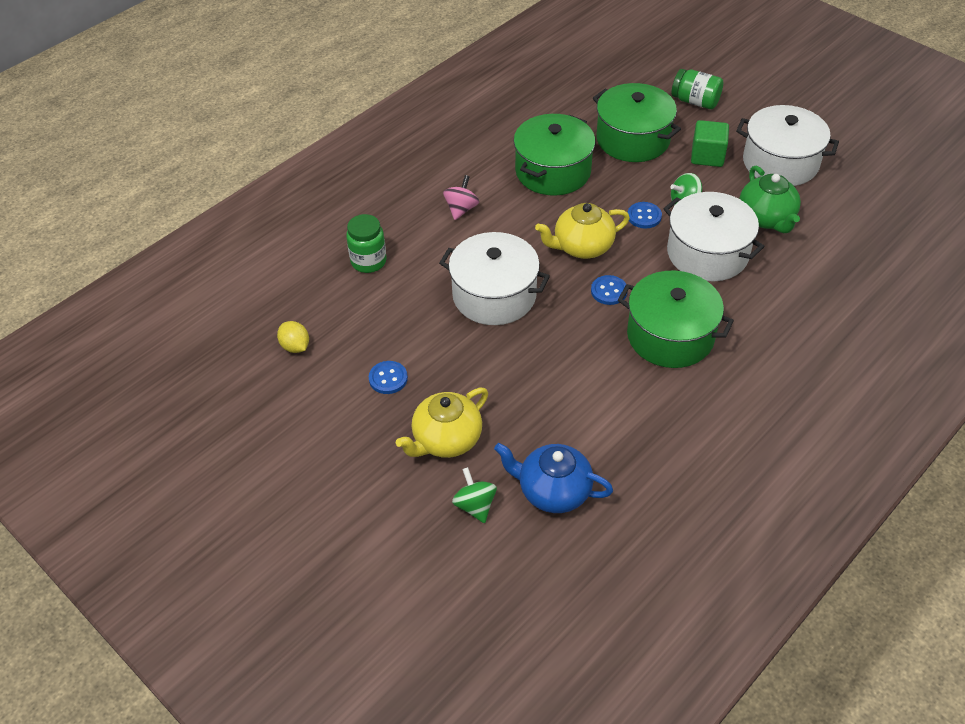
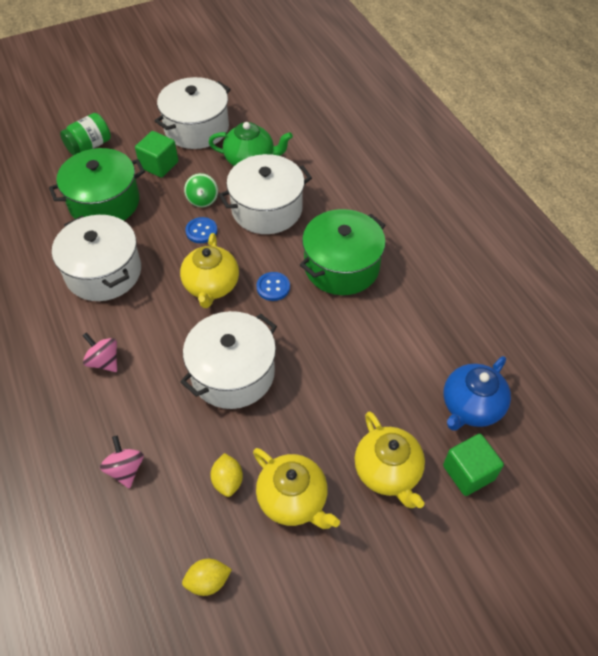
camera: 70 degrees left, 5 degrees up
(368, 261) = (125, 469): green jar -> pink spinning top
(386, 329) = (228, 481): none -> yellow lemon
(388, 378) = (293, 500): blue button -> yellow teapot
(475, 505) = (468, 472): green spinning top -> green cube
(553, 171) = (103, 272): green pot -> white pot

